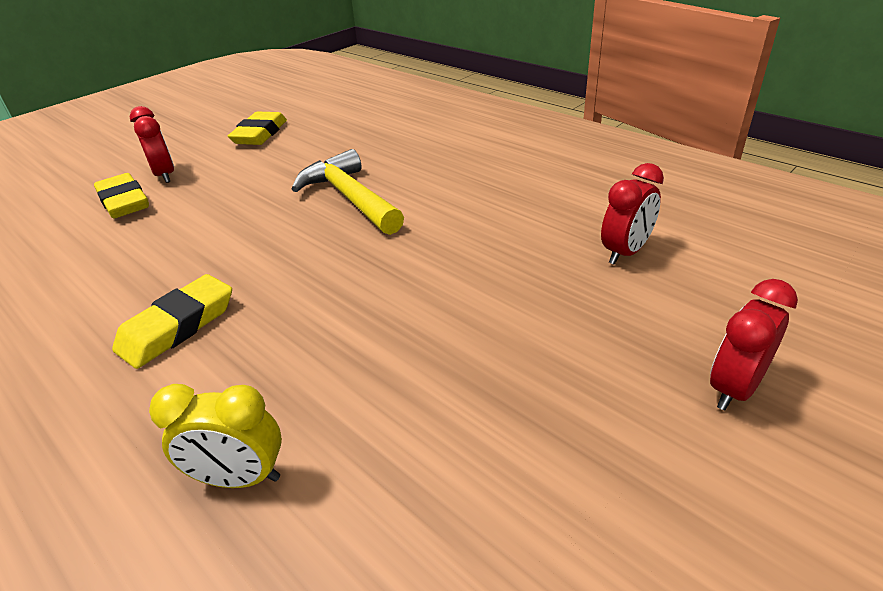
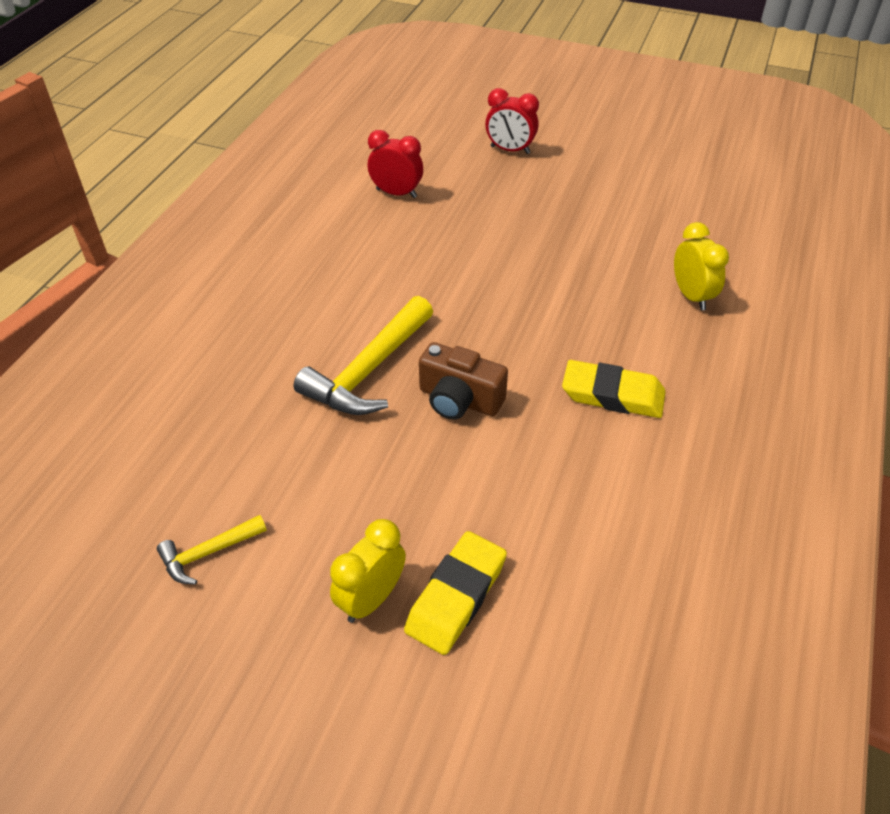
camera: 115 degrees left, 10 degrees up
(165, 175) = (371, 598): red clock -> yellow clock
(260, 134) = (208, 553): yellow eraser -> yellow hammer
(274, 234) = (459, 400): none -> brown camera

